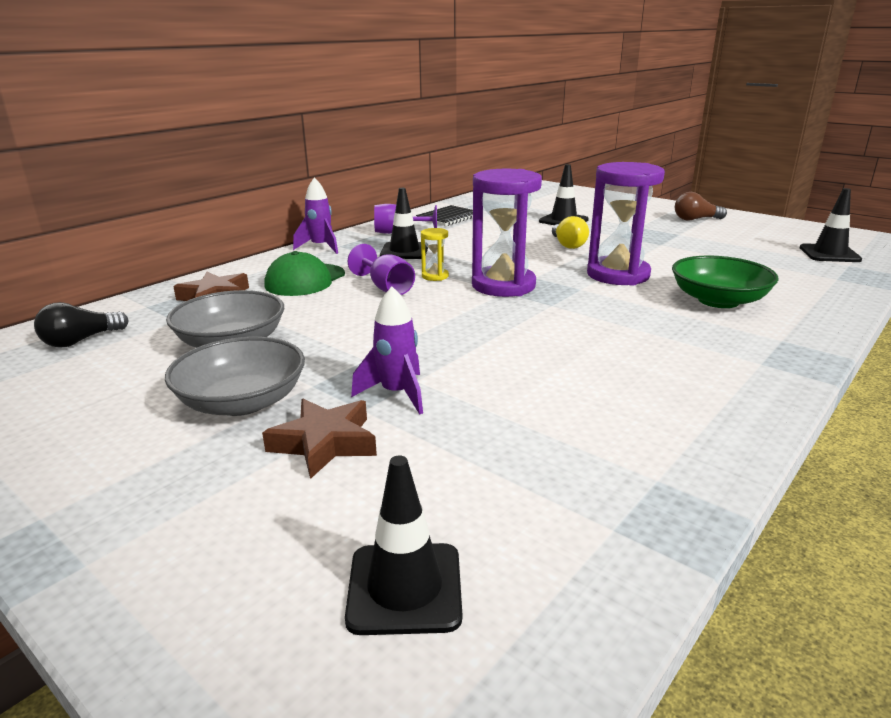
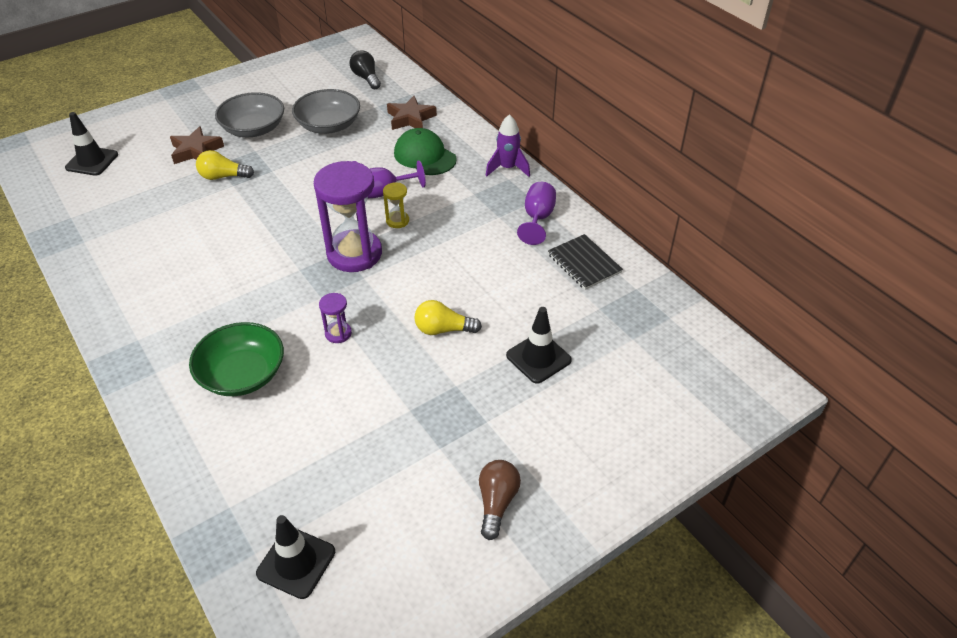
camera: 105 degrees right, 20 degrees up
(397, 394) = (223, 176): purple rocket -> yellow light bulb
(404, 251) = (473, 214): black traffic cone -> none
(618, 275) = (338, 333): purple hourglass -> purple hourglass, size x0.44

